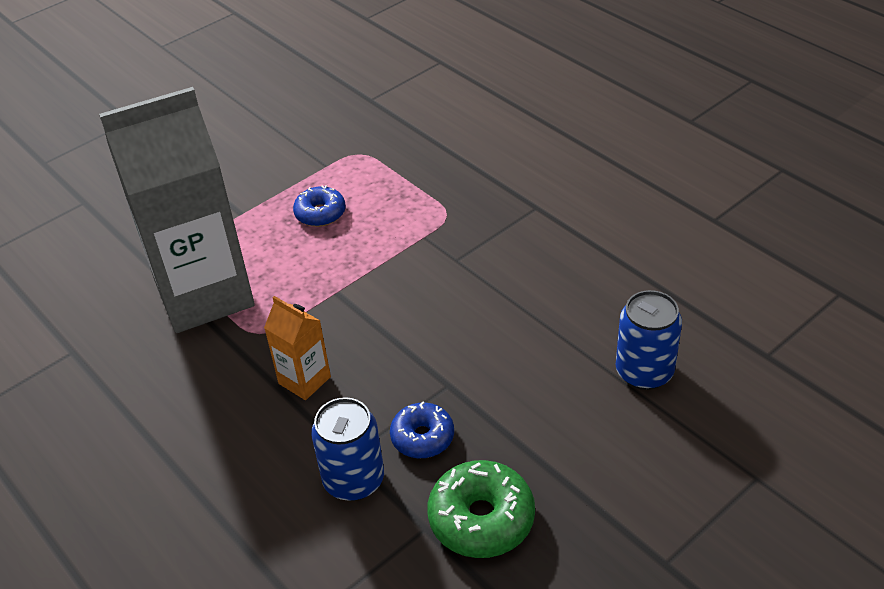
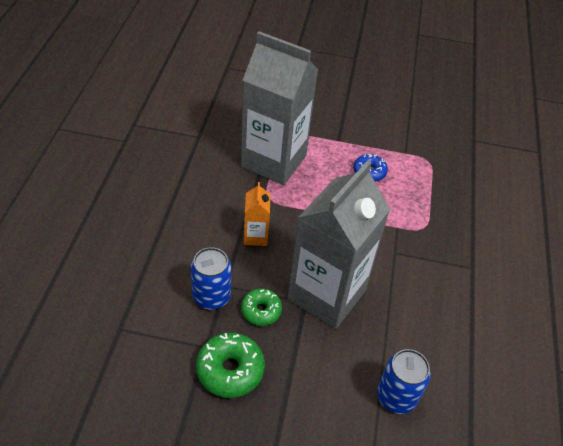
camera: 45 degrees right, 5 degrees up
(422, 437) = (261, 311): blue donut -> green donut
(457, 357) = (326, 294): none -> grey carton

